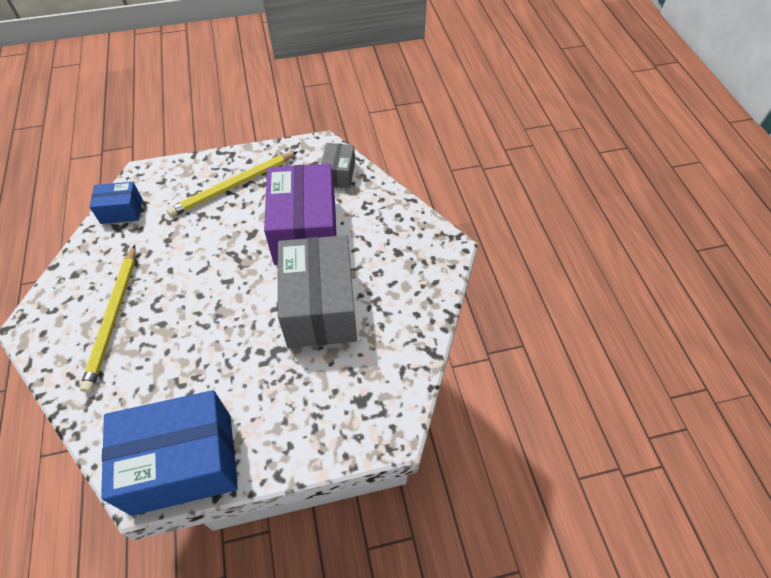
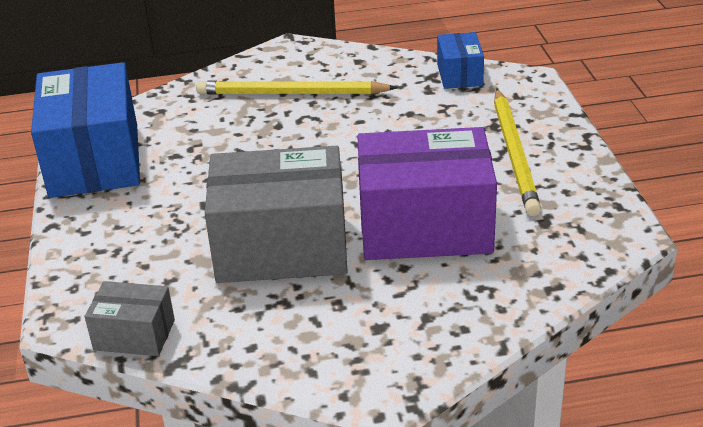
camera: 95 degrees right, 20 degrees down
(233, 186) = (514, 154): yellow pencil -> yellow pencil turned 150 degrees counterclockwise
(338, 174) = (557, 256): grey box -> grey box (134, 335)

